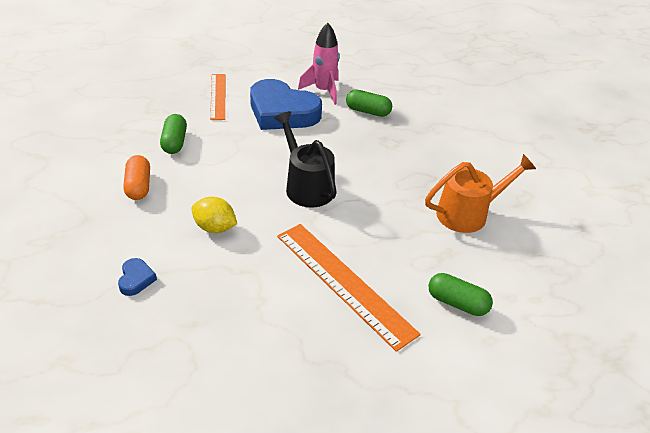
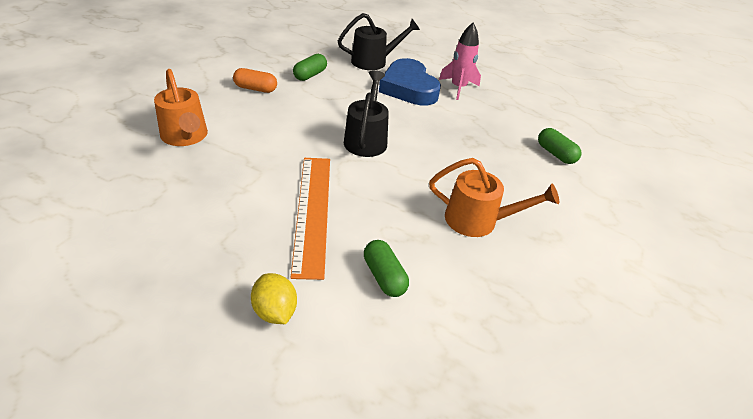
camera: 35 degrees right, 0 degrees up
(136, 279) = (185, 137): blue heart -> orange watering can
(138, 186) = (255, 89): orange capsule -> orange capsule turned 75 degrees clockwise
(215, 228) = (270, 133): yellow lemon -> yellow lemon (275, 311)
(218, 96) = (374, 61): orange ruler -> black watering can
(368, 111) = (478, 114): green capsule -> green capsule (555, 154)

